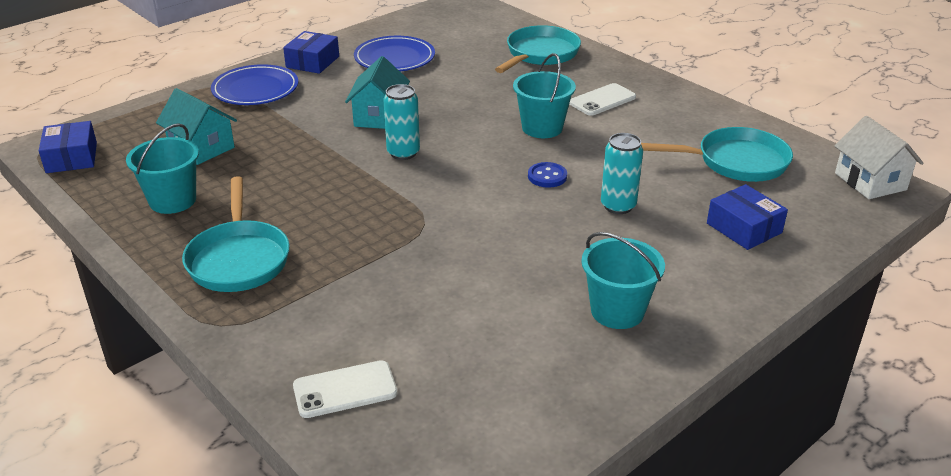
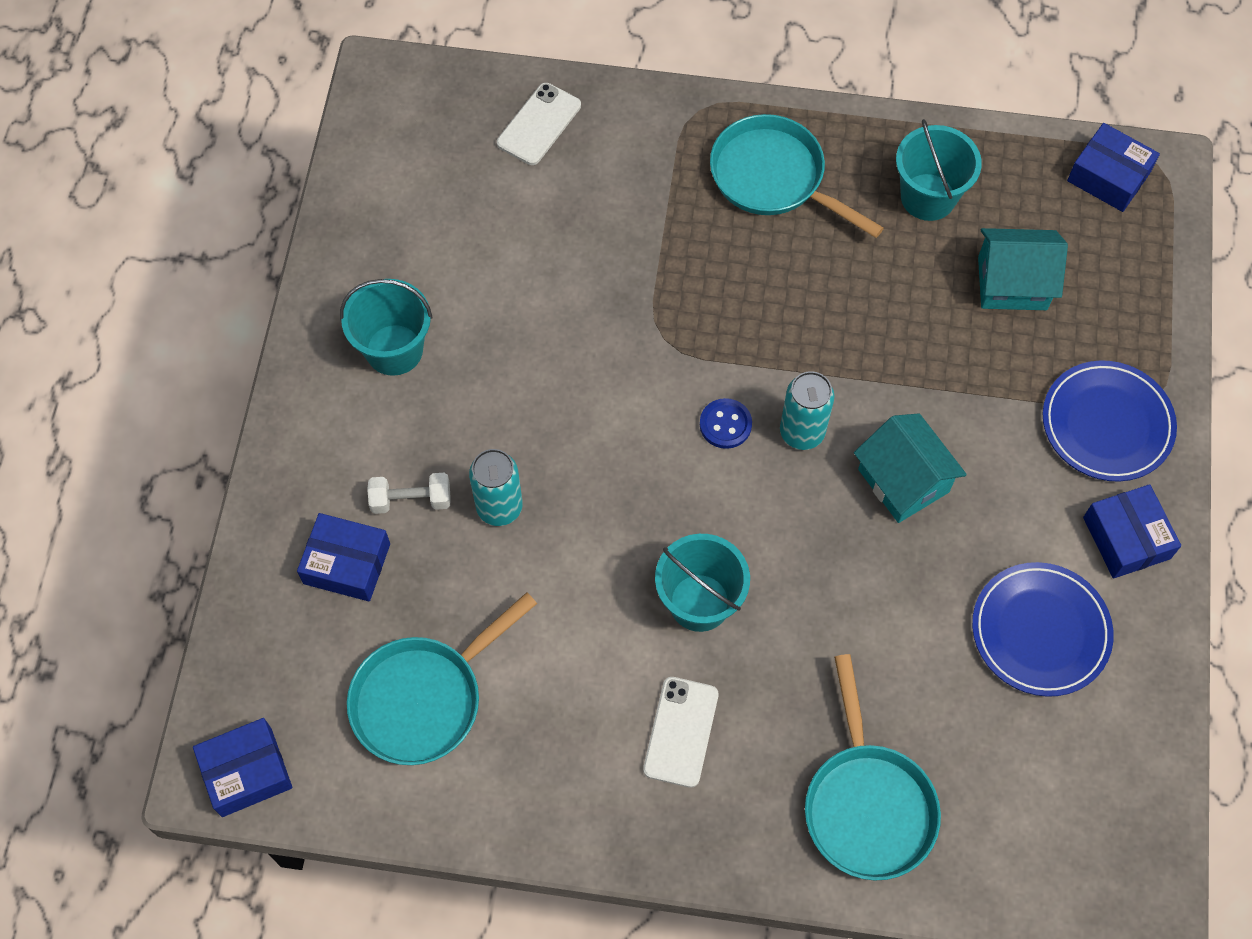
camera: 140 degrees right, 30 degrees up
(547, 176) = (612, 505): blue button -> blue button (725, 424)
(674, 234) = (411, 500): none -> white dumbbell
(870, 181) = (246, 772): white house -> blue box

